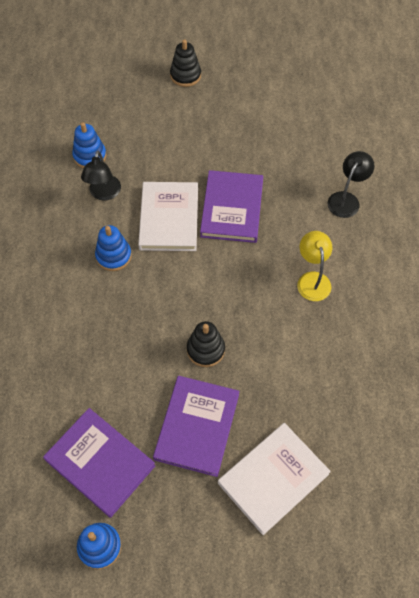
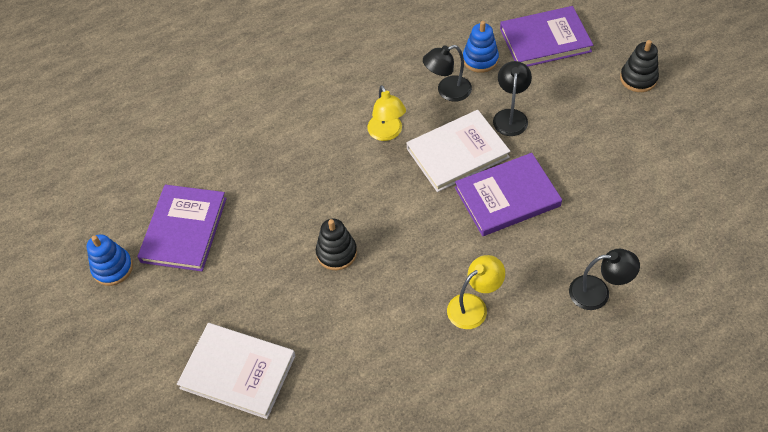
camera: 65 degrees right, 5 degrees down
(113, 256) = (387, 133): blue stacking toy -> yellow lamp
(160, 167) = (510, 116): none -> black lamp
(197, 426) = (256, 284): purple book -> purple book (545, 40)

